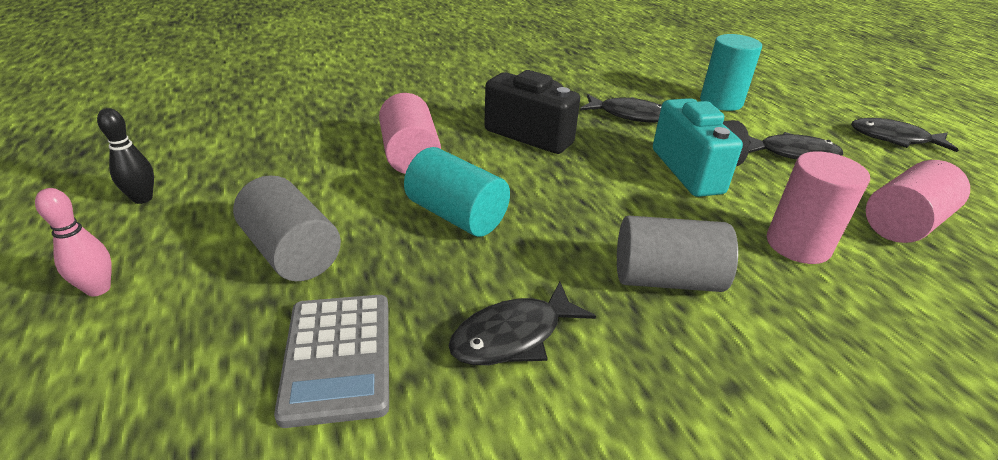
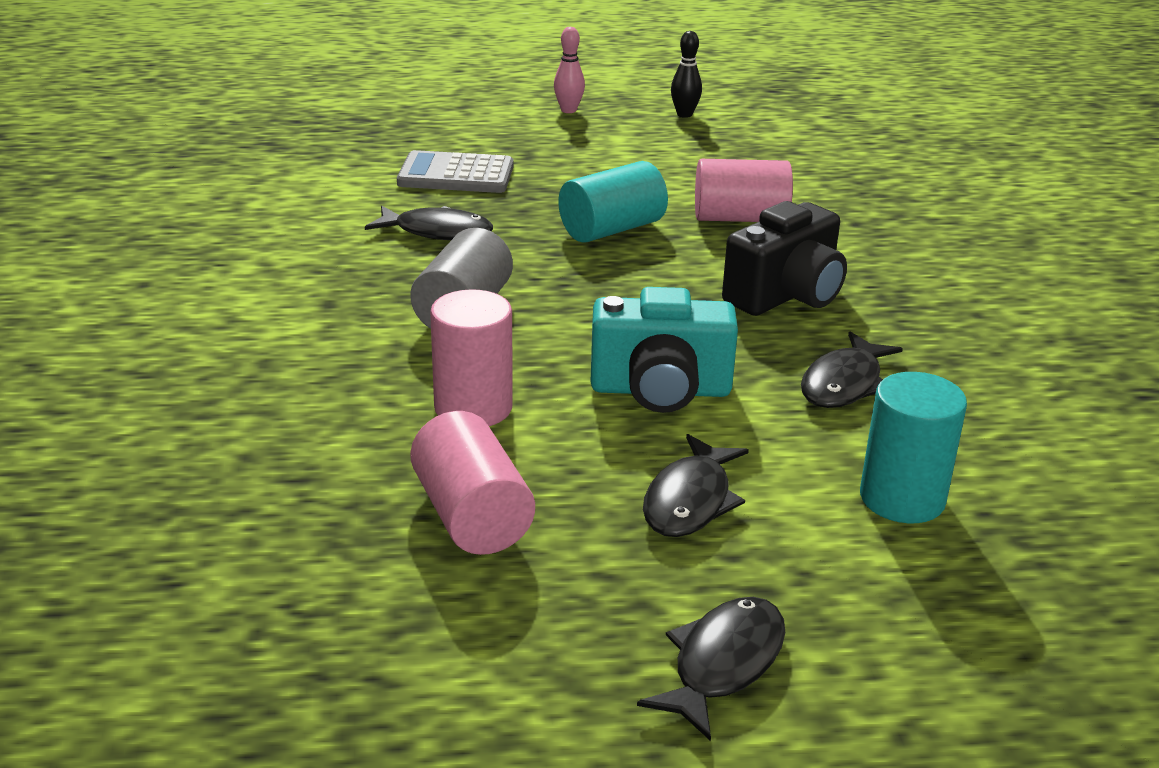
camera: 105 degrees right, 5 degrees down
(292, 252) = (583, 163): grey cylinder -> none
(513, 336) = (437, 232): black fish -> black fish turned 120 degrees clockwise

